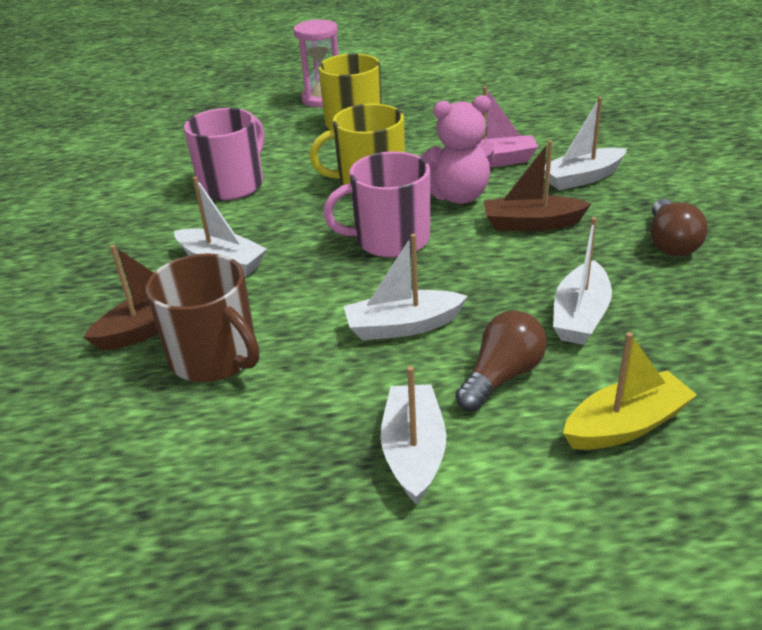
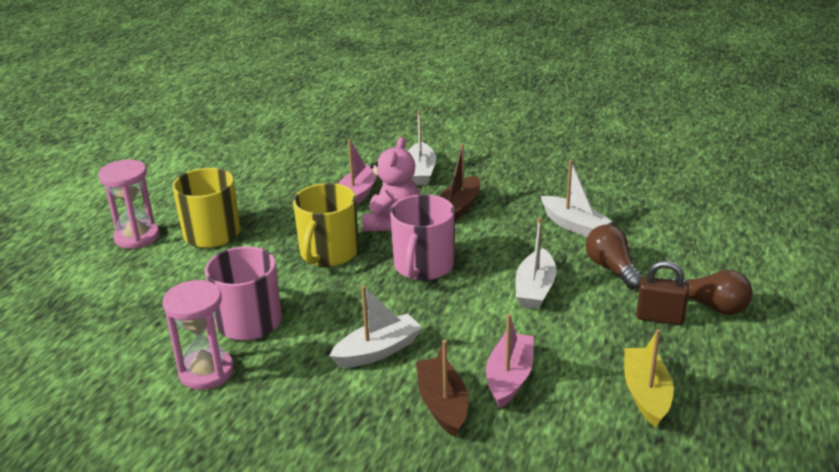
camera: 65 degrees left, 5 degrees down
(151, 193) = (206, 372): none -> pink hourglass
(215, 357) = (509, 378): brown mug -> pink boat
(414, 452) = (660, 318): white boat -> brown padlock
(626, 425) = (677, 245): yellow boat -> yellow boat (646, 394)
(670, 243) = (525, 173): brown light bulb -> brown light bulb (711, 306)

